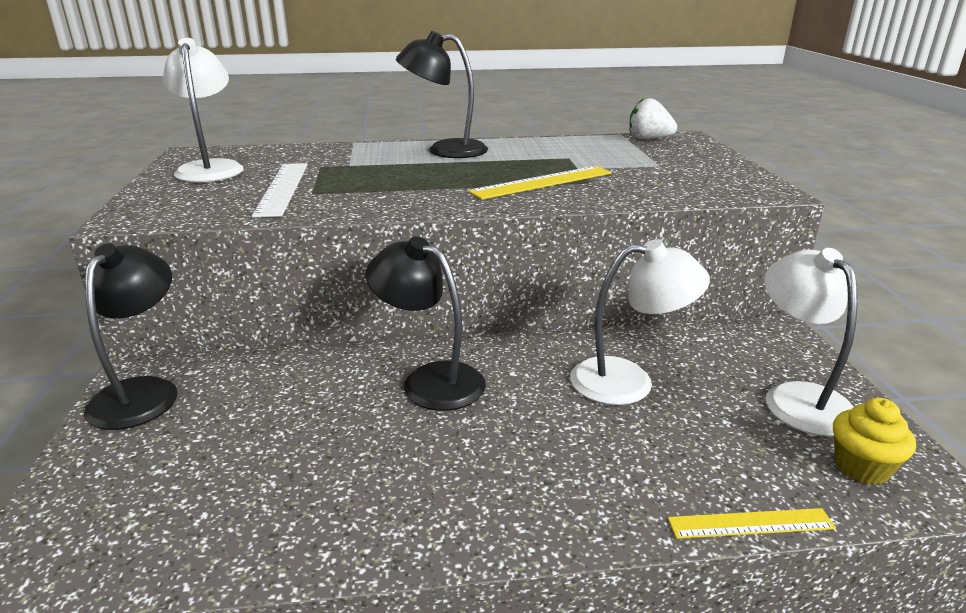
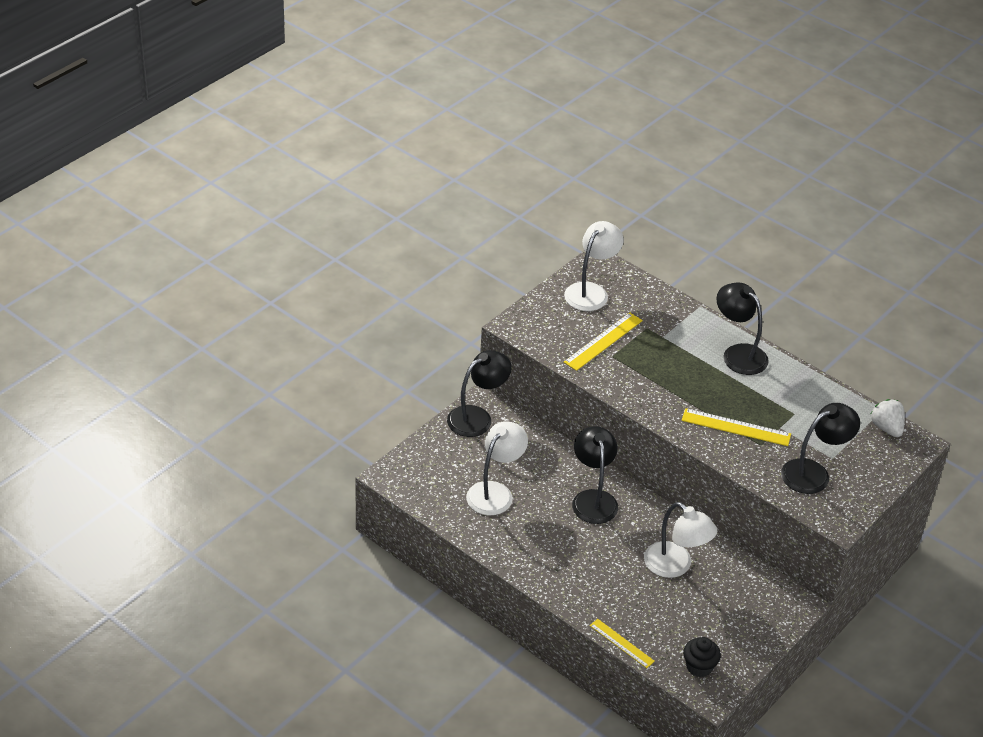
camera: 45 degrees right, 15 degrees up
(282, 188) = (603, 341): white ruler -> yellow ruler
(671, 177) = (814, 473): none -> black lamp
(797, 398) = (733, 631): white lamp -> white lamp (495, 492)
(861, 467) = (699, 667): yellow cupcake -> black cupcake

